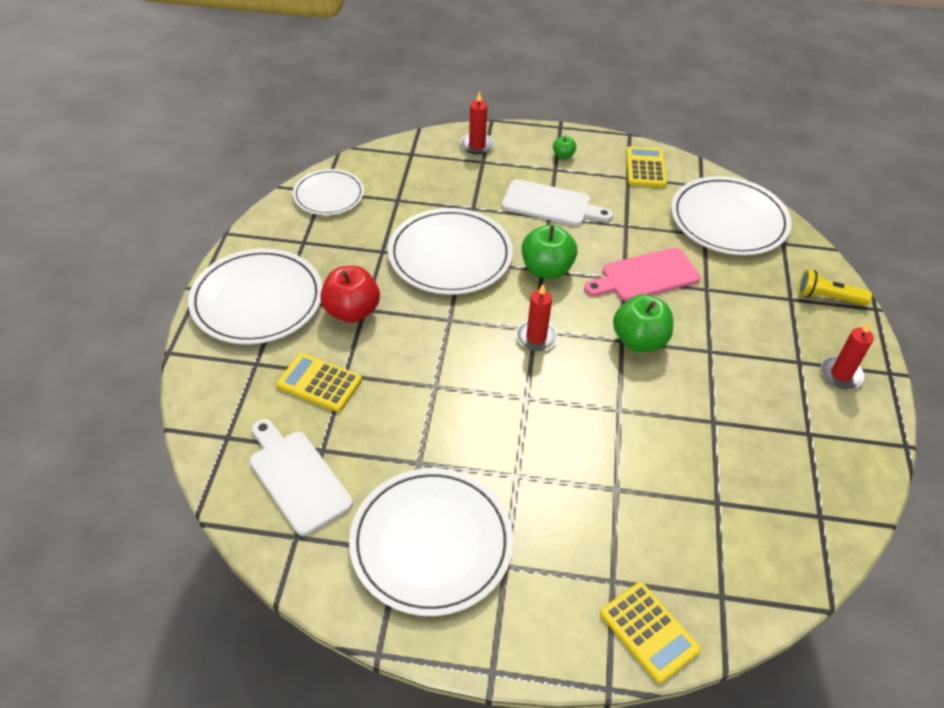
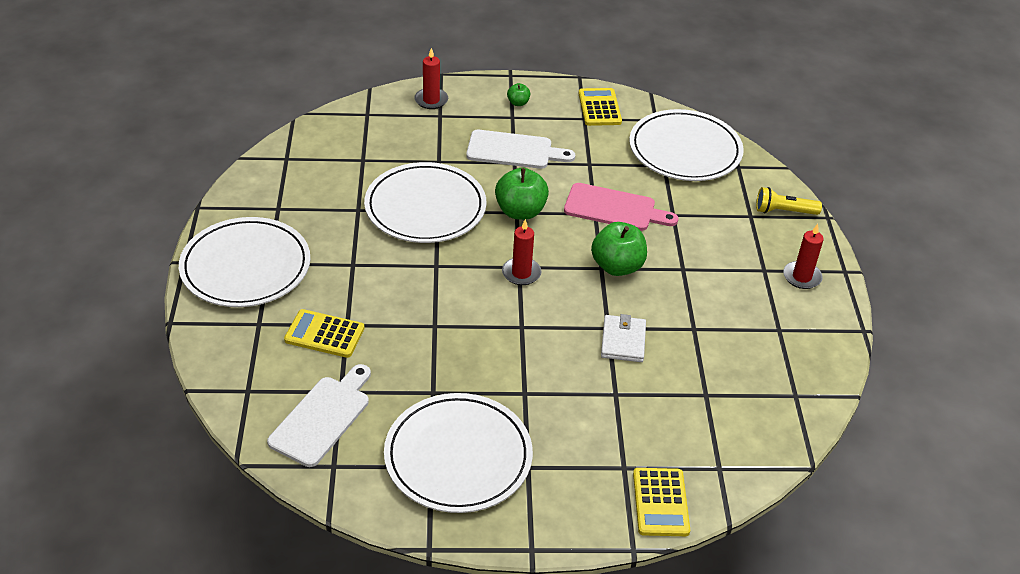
camera: 10 degrees left, 5 degrees down
(297, 477) = (322, 417): white cutting board -> white cutting board turned 75 degrees clockwise
(329, 195) = (293, 161): white plate -> none
(352, 311) = (341, 268): red apple -> none
(633, 427) = (623, 341): none -> white wallet
(645, 276) = (614, 208): pink cutting board -> pink cutting board turned 135 degrees counterclockwise
(649, 631) = (660, 502): yellow calculator -> yellow calculator turned 45 degrees clockwise

